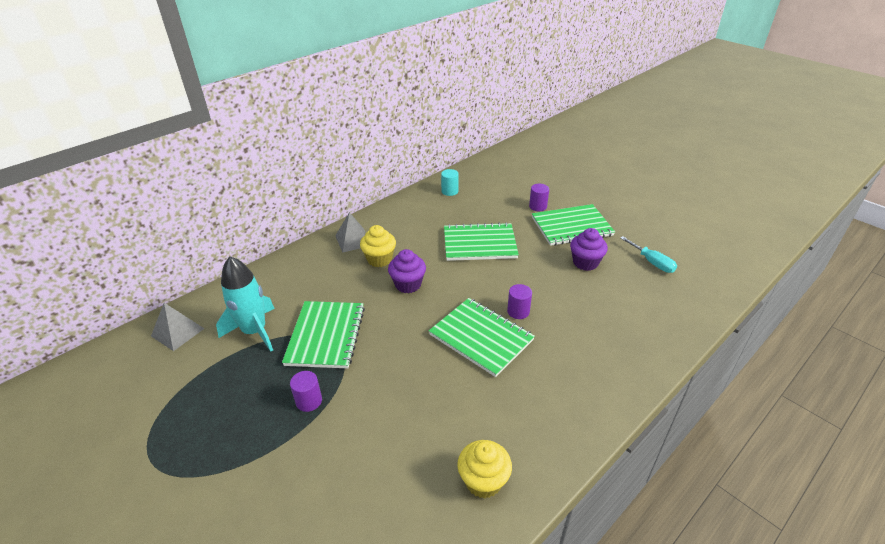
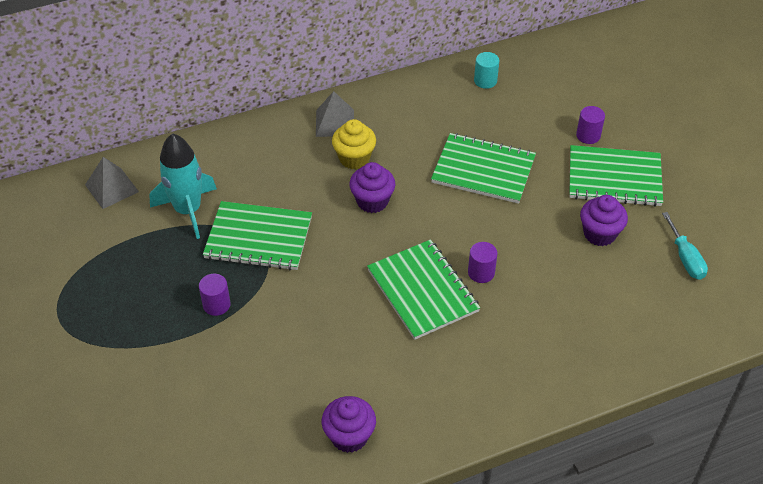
camera: 20 degrees right, 10 degrees up
(326, 335) = (258, 238): green notebook -> green notebook turned 75 degrees clockwise
(483, 481) = (349, 436): yellow cupcake -> purple cupcake

